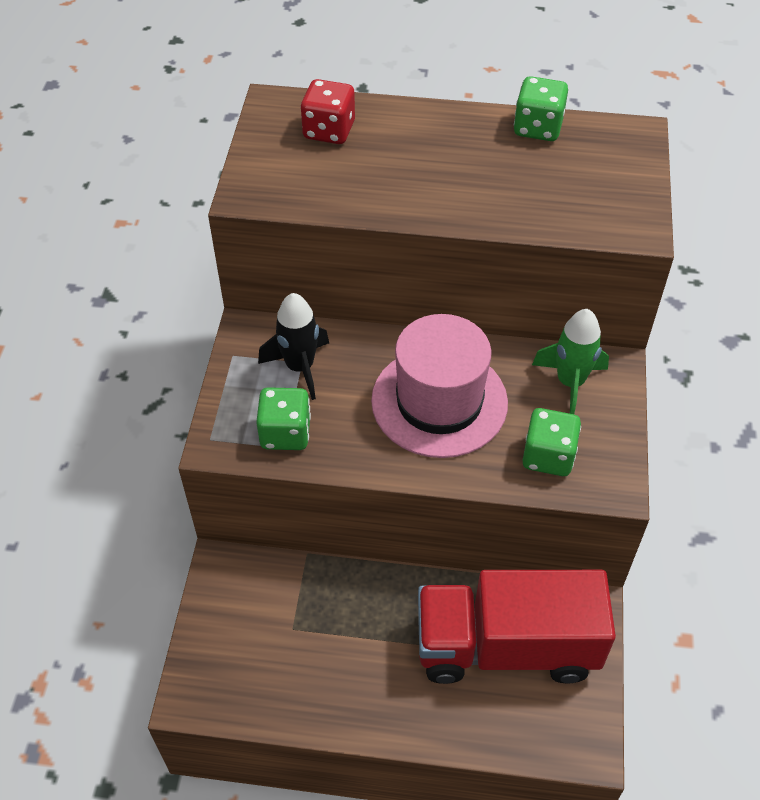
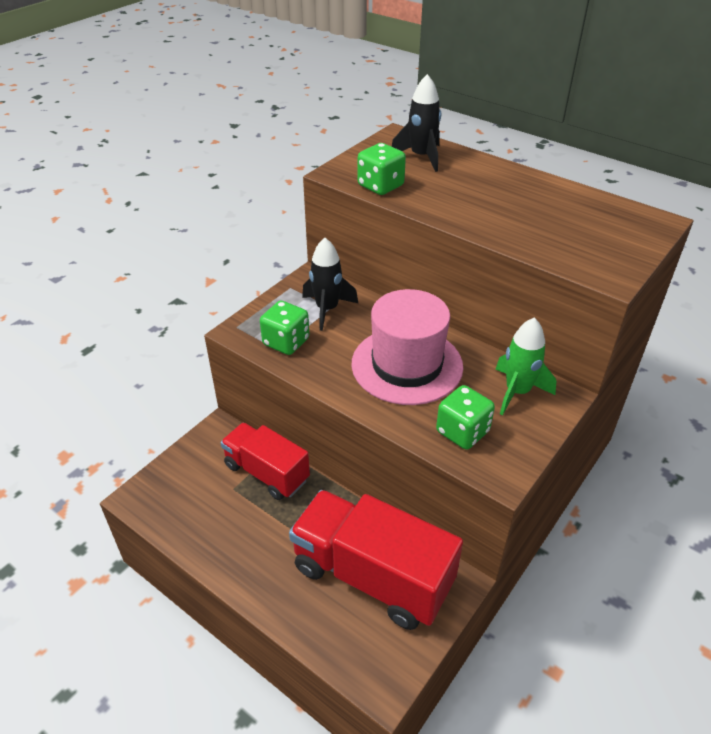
camera: 30 degrees right, 10 degrees down
(316, 590) = (267, 473): none -> red truck
(329, 131) = (421, 157): red dice -> black rocket
(538, 128) = (577, 196): green dice -> green dice (380, 186)

